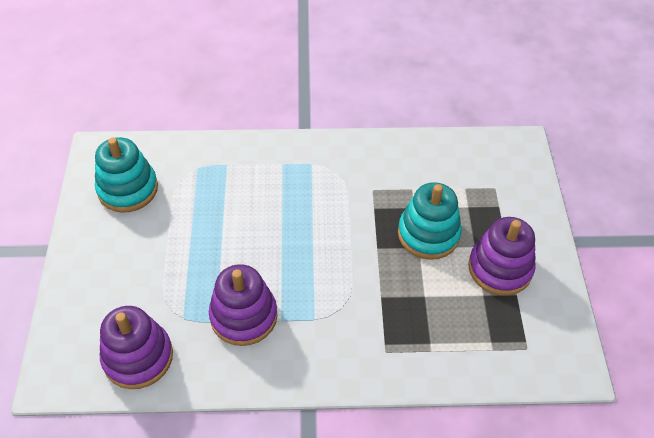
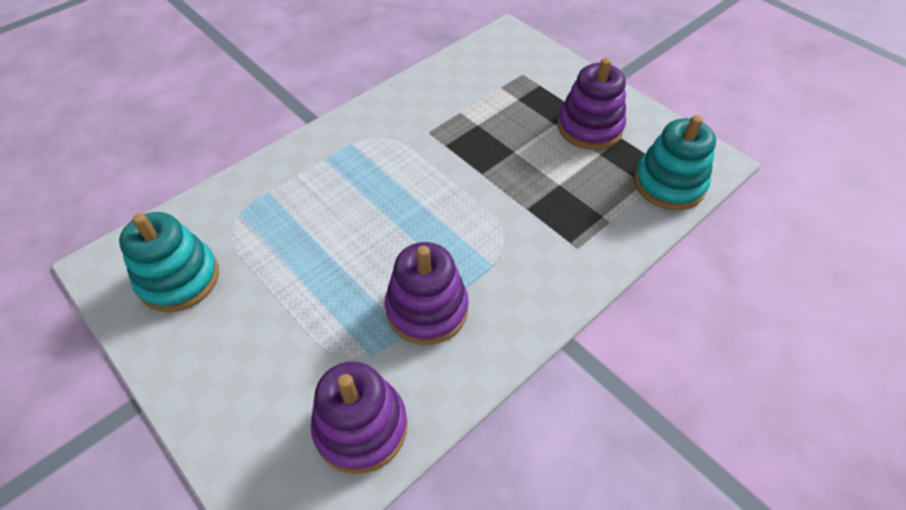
camera: 40 degrees left, 0 degrees up
(428, 234) = (510, 137): turquoise stacking toy -> turquoise stacking toy (669, 184)

